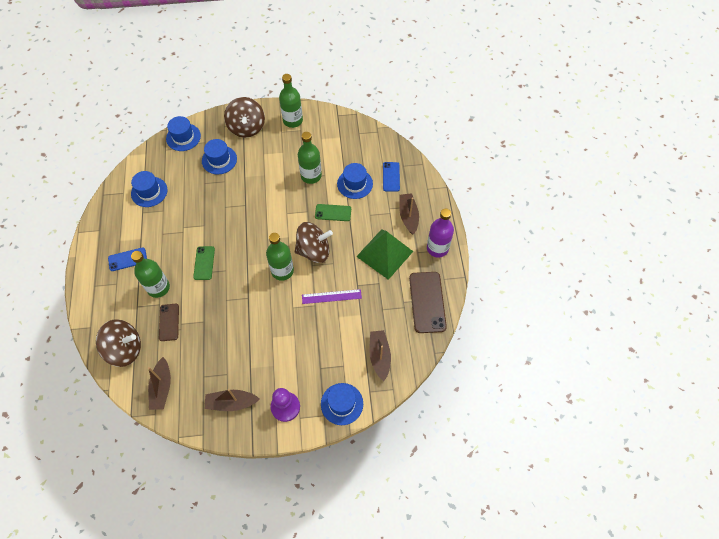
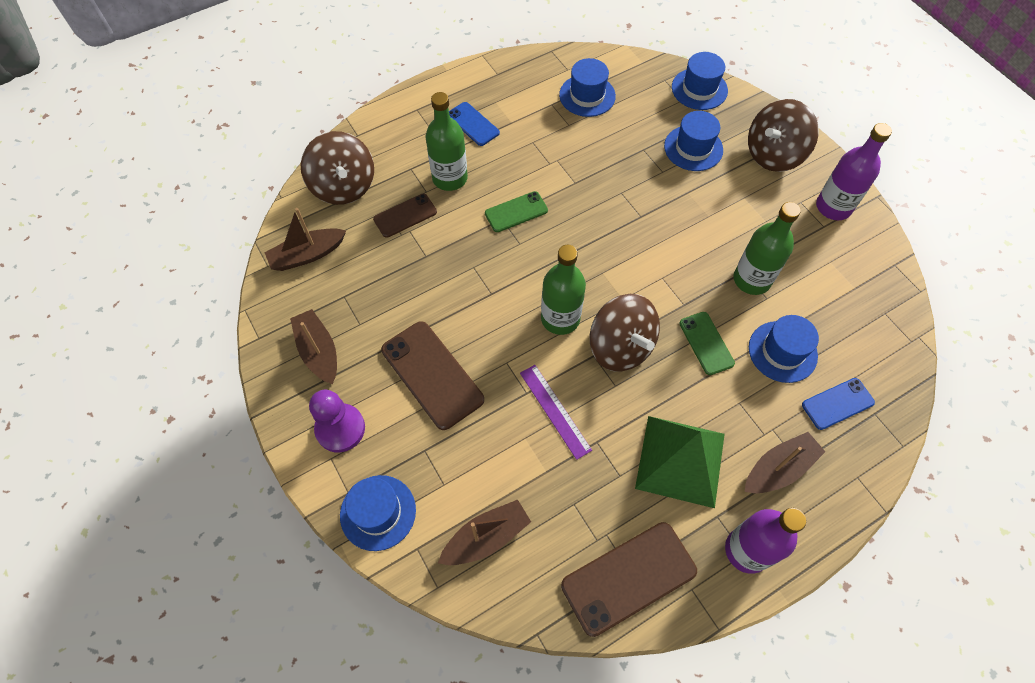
camera: 65 degrees right, 0 degrees up
(279, 347) = (432, 374): none -> brown phone
(293, 120) = (833, 207): green bottle -> purple bottle

